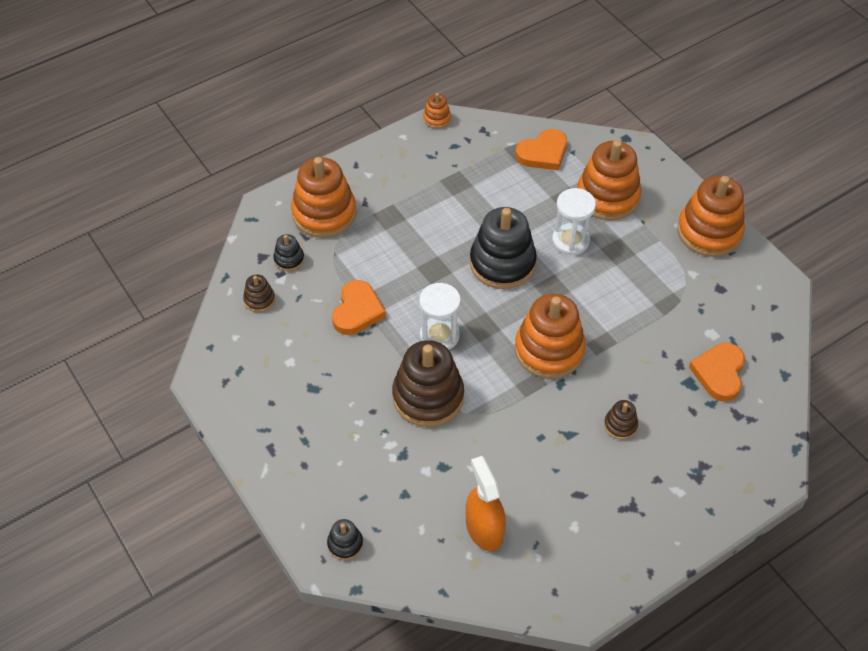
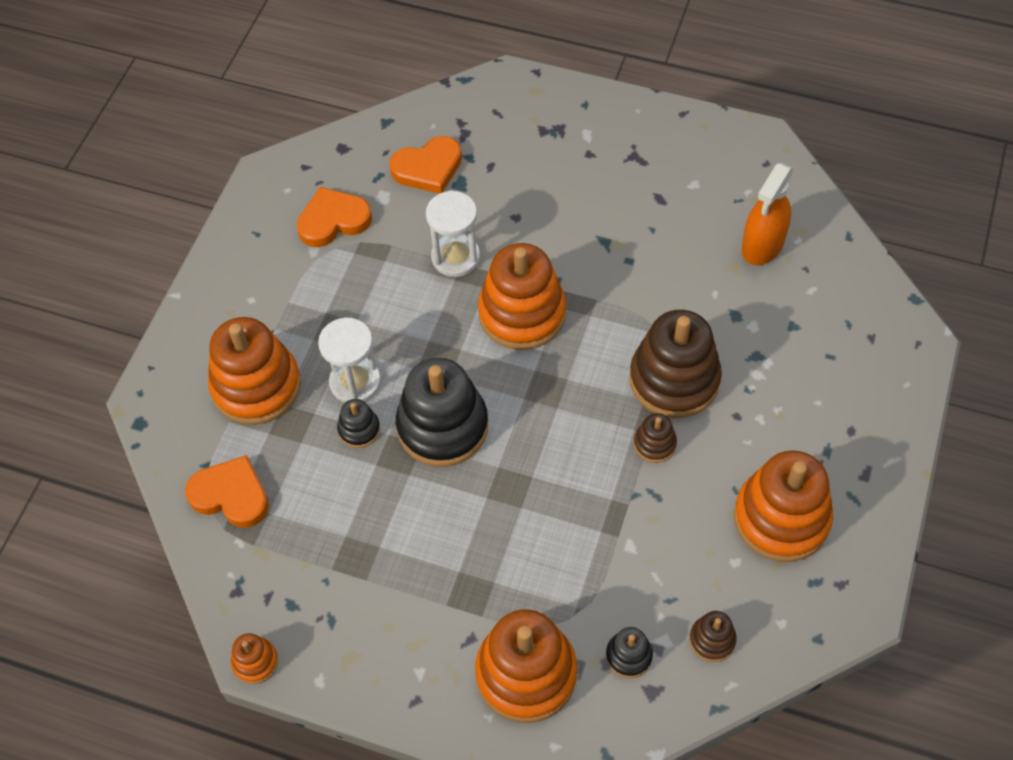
camera: 125 degrees left, 5 degrees up
(345, 544) = (887, 337): black stacking toy -> black stacking toy (359, 429)
(357, 311) = (633, 523): orange heart -> orange heart (333, 220)
(439, 335) = (592, 420): white hourglass -> white hourglass (455, 257)
(620, 425) = (557, 209): brown stacking toy -> brown stacking toy (654, 444)
(709, 232) = (240, 266): orange stacking toy -> orange stacking toy (781, 518)

